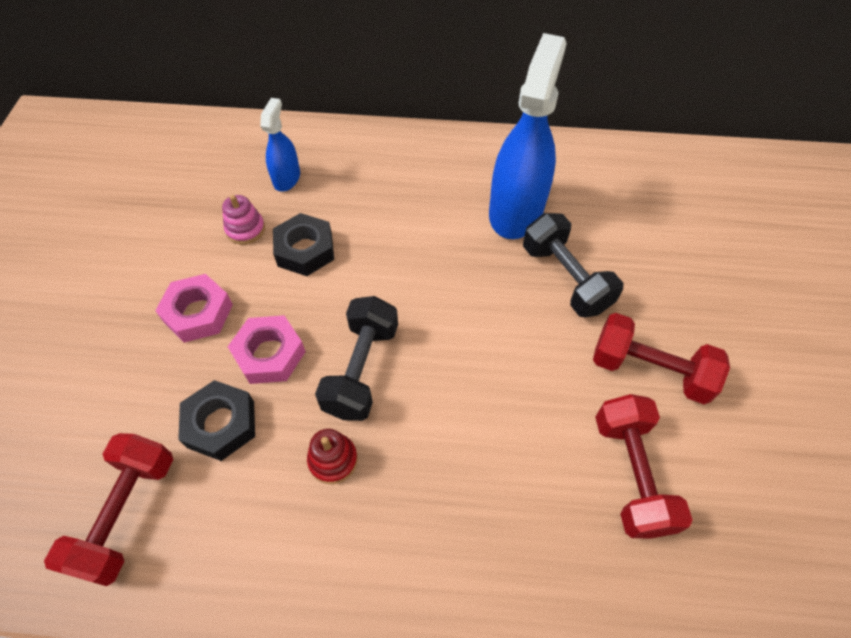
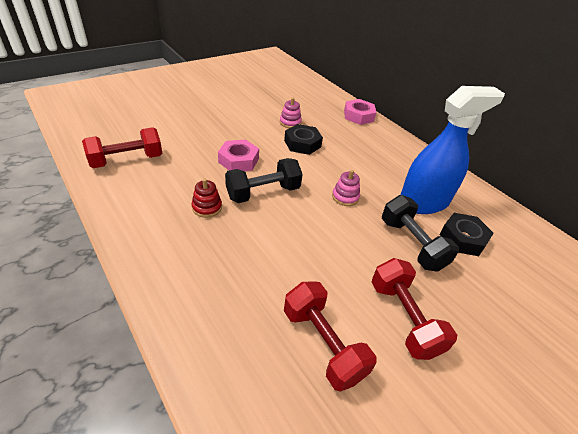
camera: 45 degrees right, 15 degrees down
(198, 313) = (235, 131): pink nut -> pink nut (358, 116)
(221, 424) = (190, 164): black nut -> black nut (462, 238)
(286, 178) = (330, 120): blue spray bottle -> none
(445, 282) = (345, 197): none -> pink stacking toy
(565, 278) = (412, 244): black dumbbell -> black dumbbell turned 45 degrees counterclockwise
(630, 474) = (322, 344): red dumbbell -> red dumbbell turned 75 degrees counterclockwise

